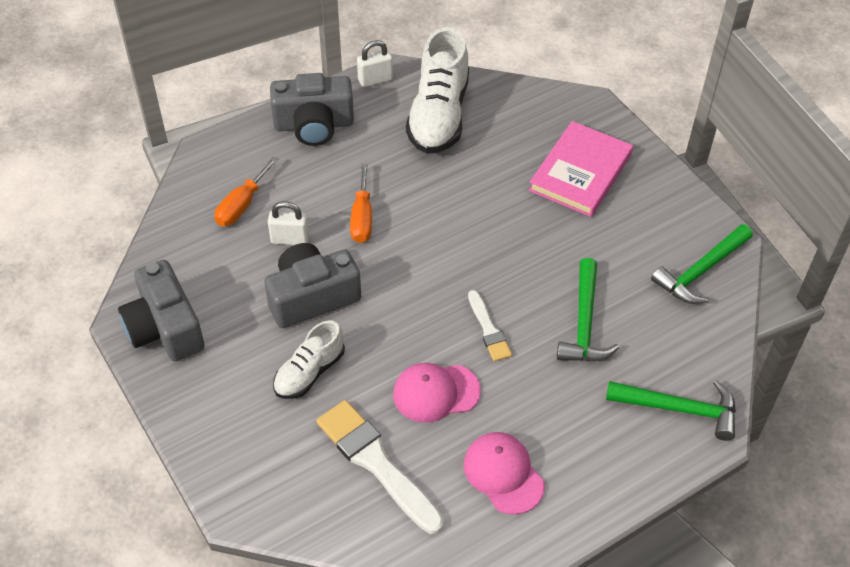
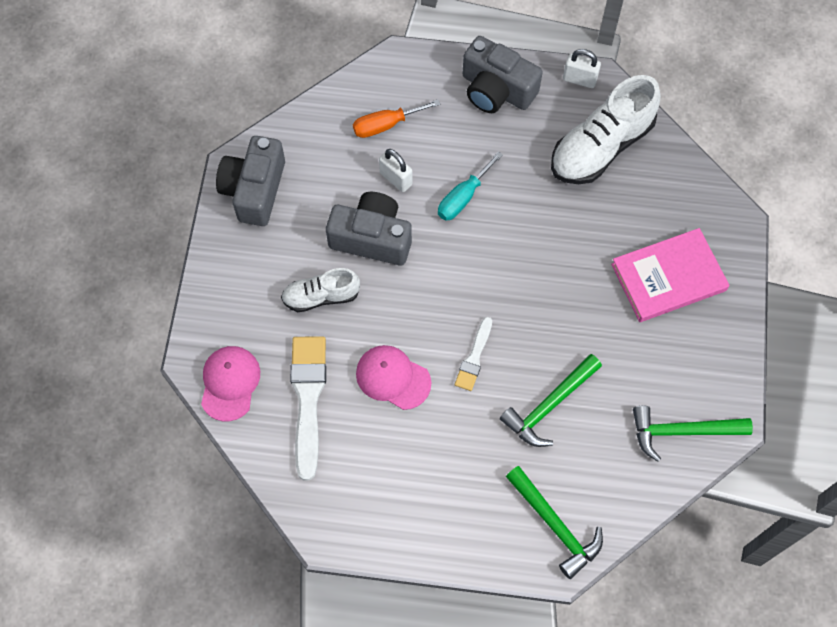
camera: 40 degrees right, 15 degrees up
(362, 218) = (463, 197): orange screwdriver -> turquoise screwdriver
(503, 474) = (385, 474): pink cap -> pink cap (230, 383)

